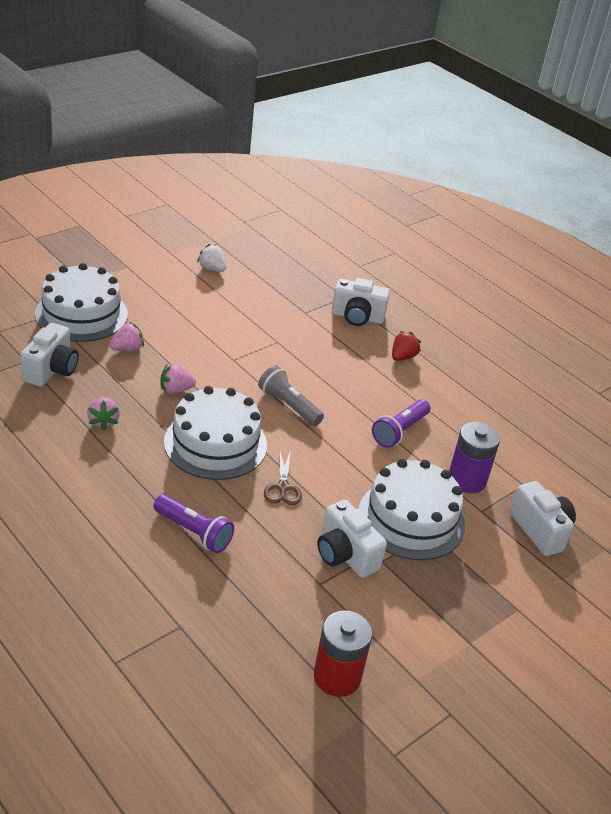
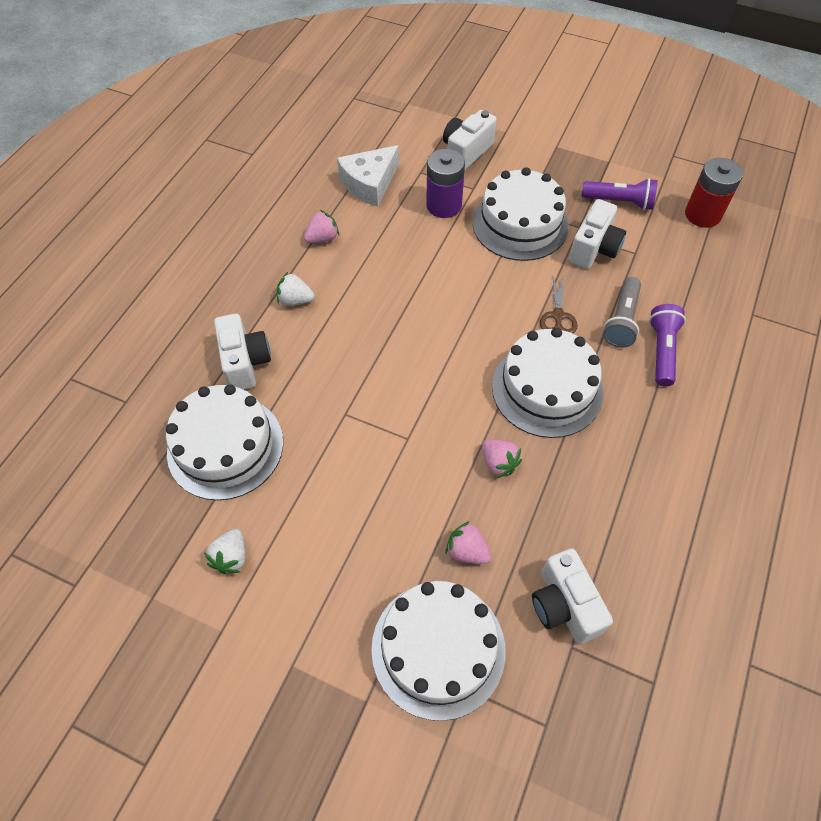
camera: 110 degrees left, 20 degrees up
(51, 370) = (564, 605): white camera -> white camera turned 105 degrees counterclockwise
(103, 421) = (597, 499): pink strawberry -> pink strawberry (323, 238)
(283, 487) = (558, 315): brown scissors -> brown scissors turned 120 degrees clockwise
(288, 405) = (445, 358): grey flashlight -> grey flashlight (622, 320)
(292, 289) = (225, 447): none -> white cake
(400, 431) = (416, 265): purple flashlight -> purple flashlight (619, 202)
(402, 357) = (295, 300): red strawberry -> white strawberry
(523, 446) = (369, 183): none -> white cheese

